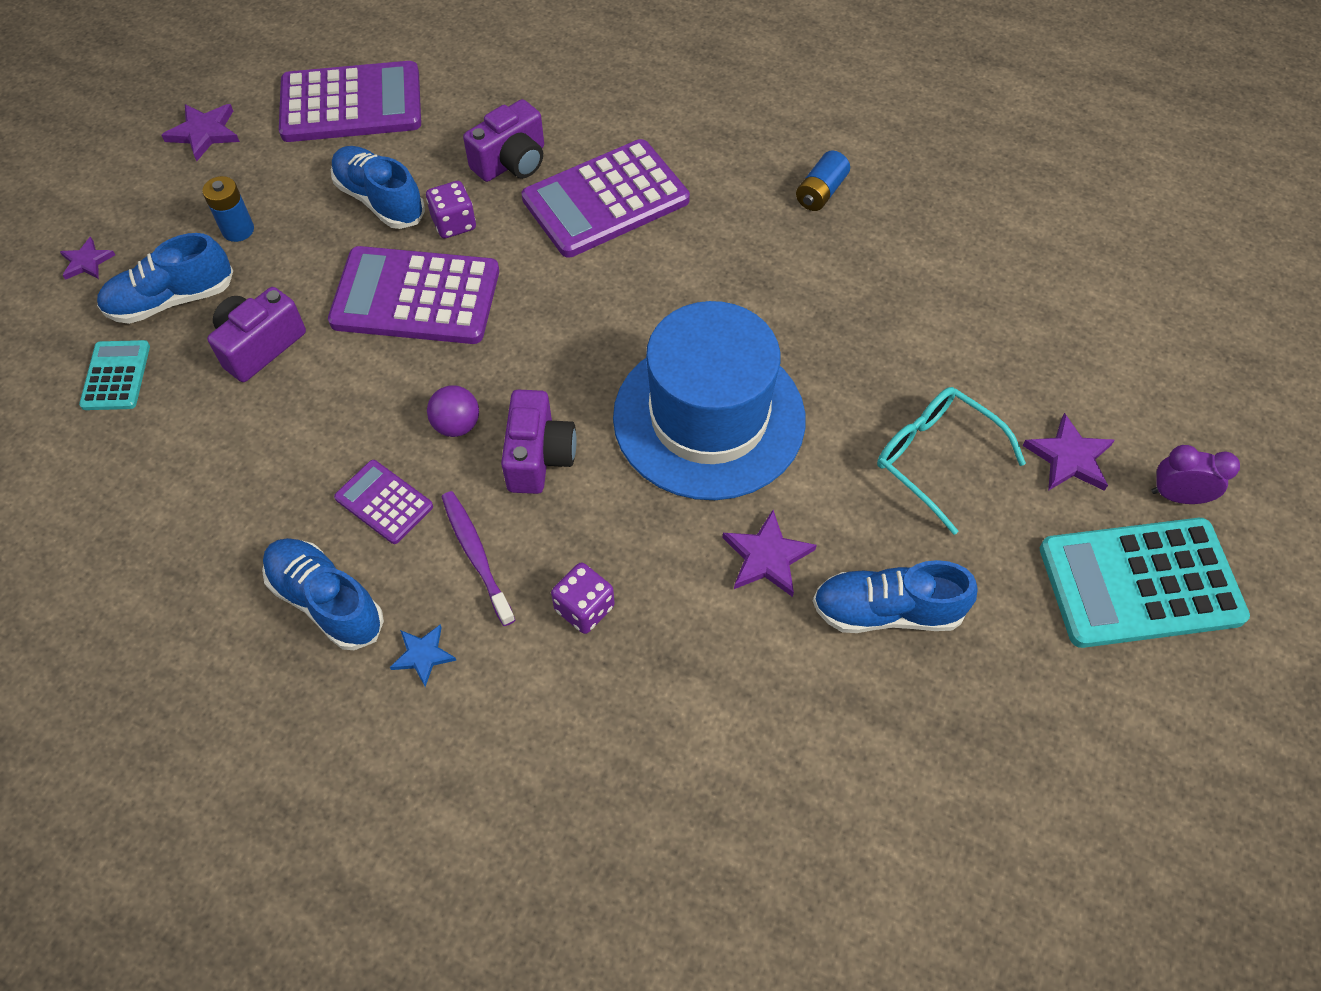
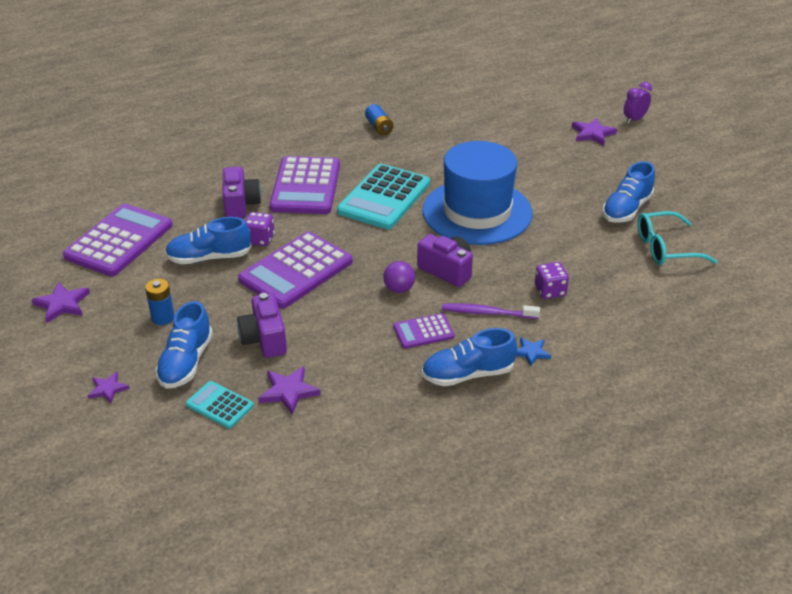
camera: 55 degrees left, 20 degrees down
(767, 557) = (570, 228): purple star -> purple star (288, 391)
(935, 458) = (561, 164): turquoise glasses -> turquoise glasses (665, 248)
(1140, 583) = (666, 146): turquoise calculator -> turquoise calculator (384, 198)

